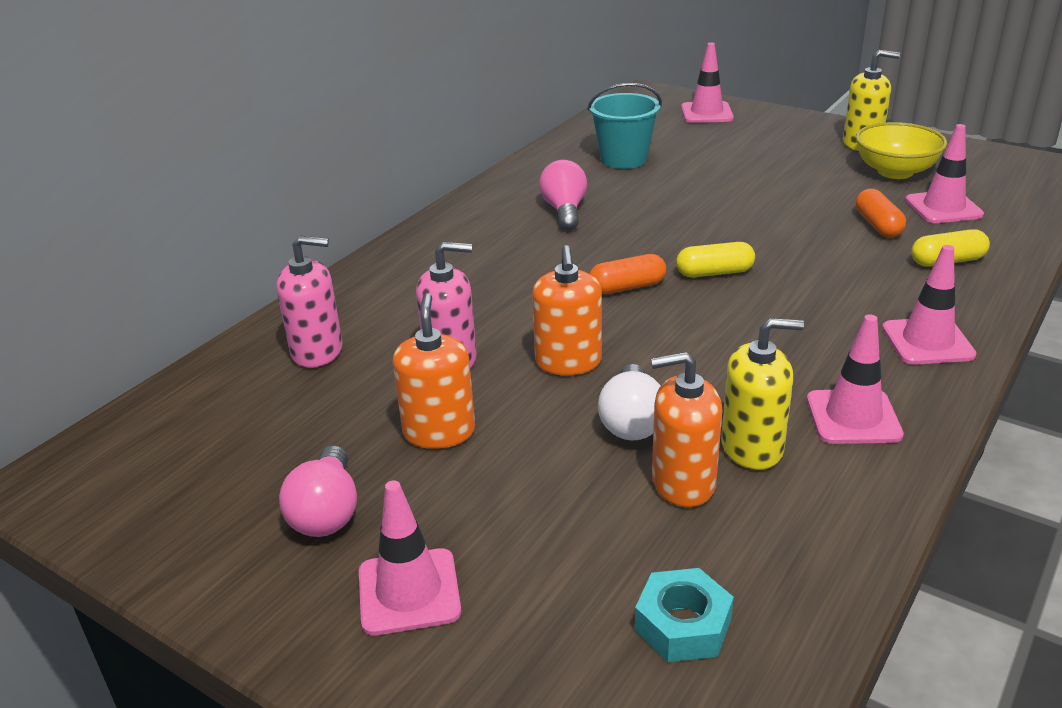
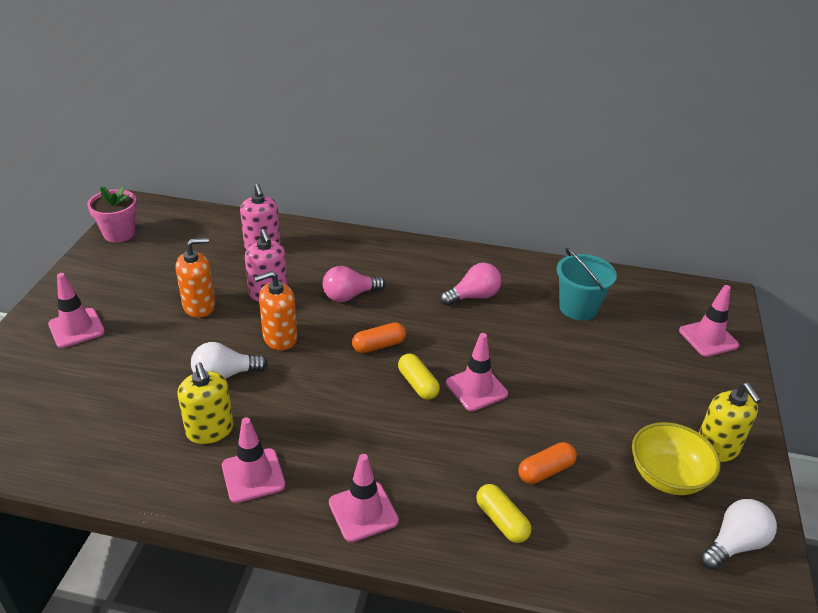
camera: 65 degrees right, 5 degrees up
(121, 516) = (119, 233): none -> pink flower pot
(327, 512) = (129, 288): pink light bulb -> pink light bulb (349, 296)
(627, 287) = (379, 346): orange capsule -> orange capsule turned 75 degrees counterclockwise
(683, 483) = (171, 406): orange soap dispenser -> none
(683, 625) = (58, 423): turquoise nut -> none
(943, 208) = (608, 515): pink traffic cone -> pink traffic cone (476, 388)
(981, 163) = (734, 544): none -> white light bulb

